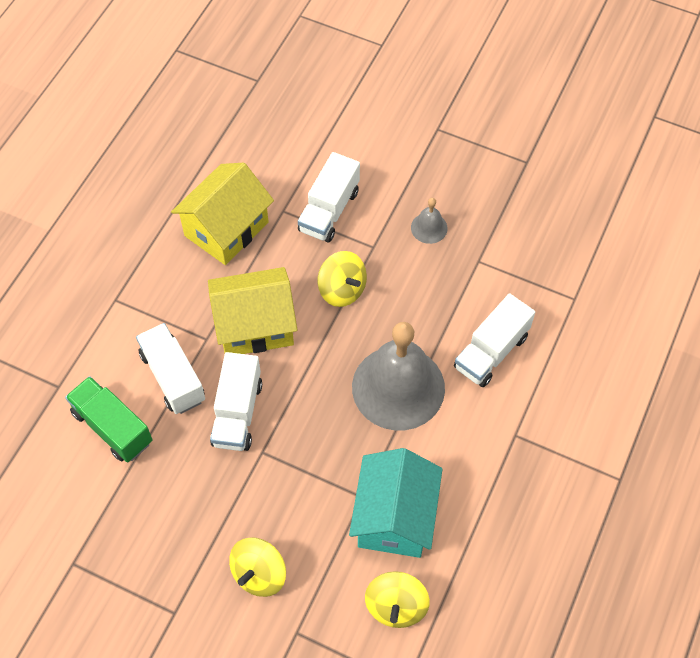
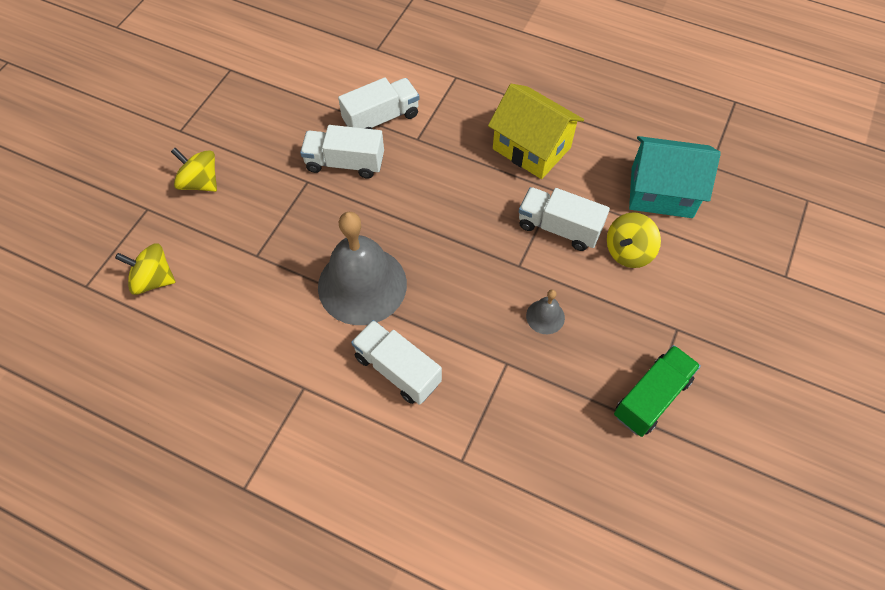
camera: 90 degrees right, 0 degrees up
(112, 427) = (338, 83): green truck -> green truck (651, 398)
(255, 326) = (429, 173): yellow house -> none
(342, 290) = (468, 239): yellow spinning top -> yellow spinning top (628, 251)
(394, 517) = (234, 280): turquoise house -> turquoise house (661, 192)

